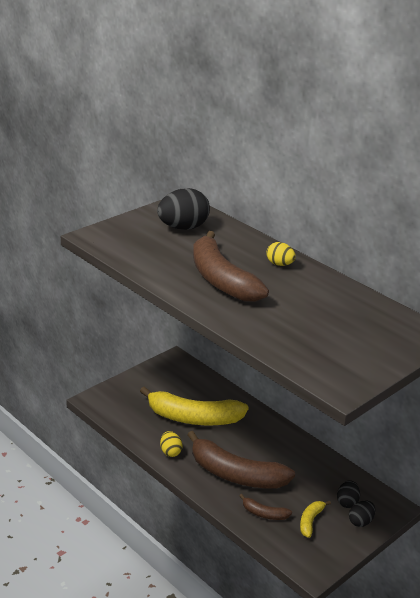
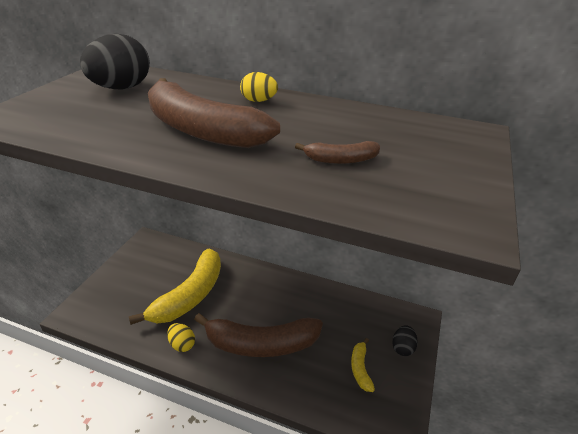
camera: 25 degrees left, 5 degrees up
(193, 418) = (190, 295): yellow banana -> yellow banana turned 45 degrees counterclockwise
(264, 513) = (313, 380): brown banana -> brown banana (341, 160)
(347, 502) = (378, 331): black egg -> none

